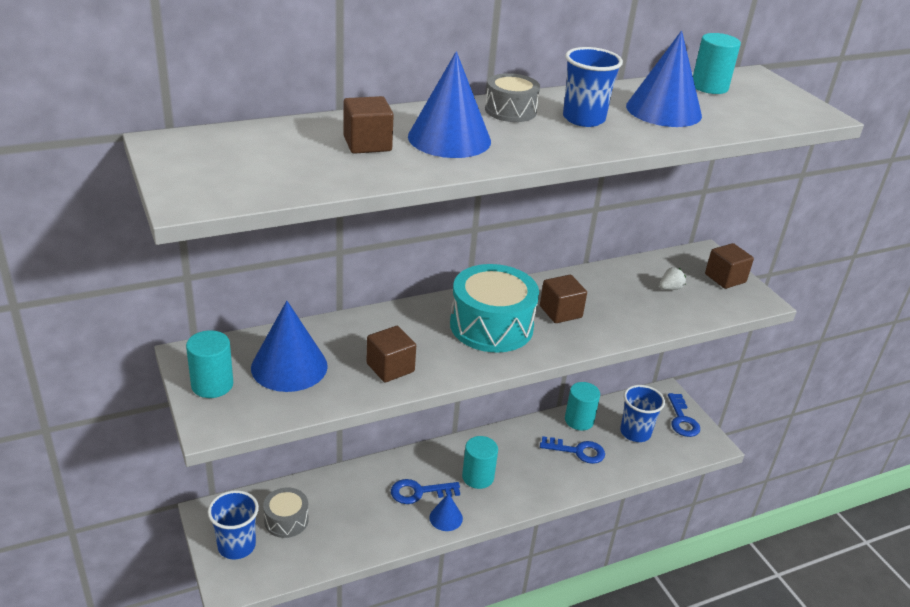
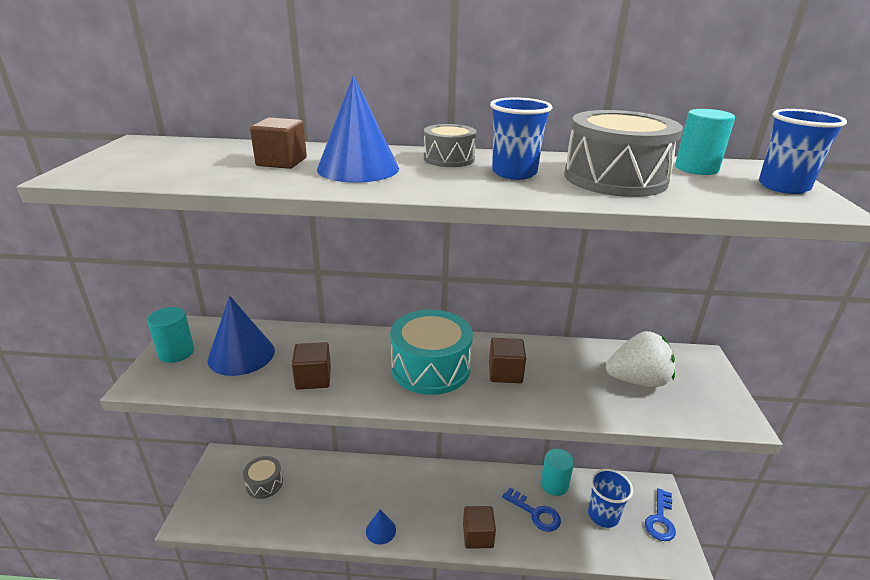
camera: 30 degrees right, 5 degrees down
(236, 546) = (217, 490): blue cup -> blue cup (783, 187)
(419, 492) = (375, 499): blue key -> none
(478, 477) = (431, 504): turquoise cylinder -> none
(663, 110) = (615, 178): blue cone -> grey drum
(670, 288) = (637, 380): white strawberry -> white strawberry, size x2.24
(725, 278) = (709, 386): brown cube -> brown cube (478, 536)

